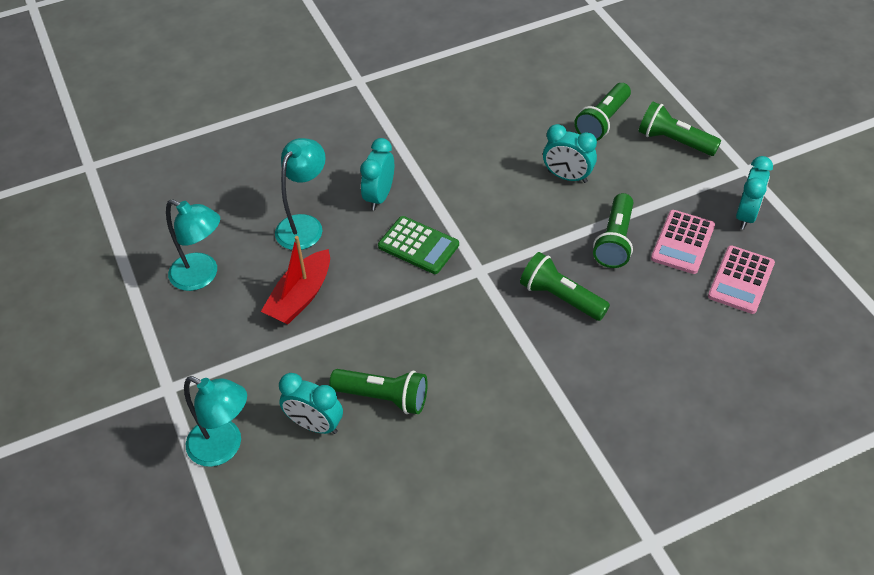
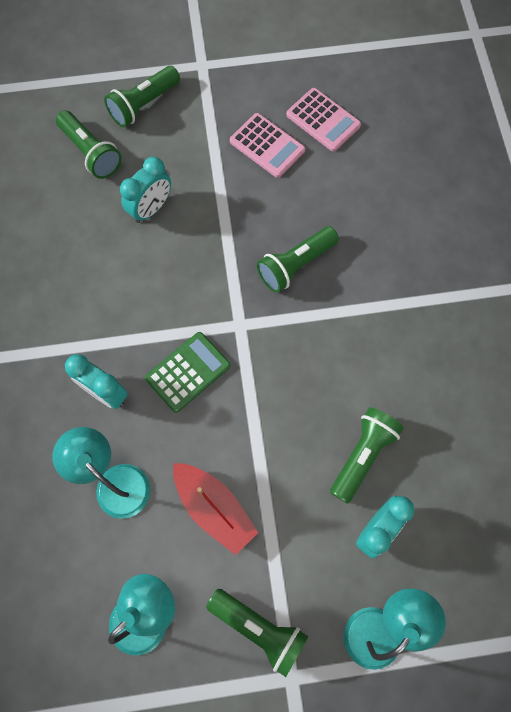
camera: 75 degrees left, 20 degrees up
(615, 241) = (245, 198): green flashlight -> green flashlight (259, 628)
(746, 215) = (254, 87): turquoise clock -> none

